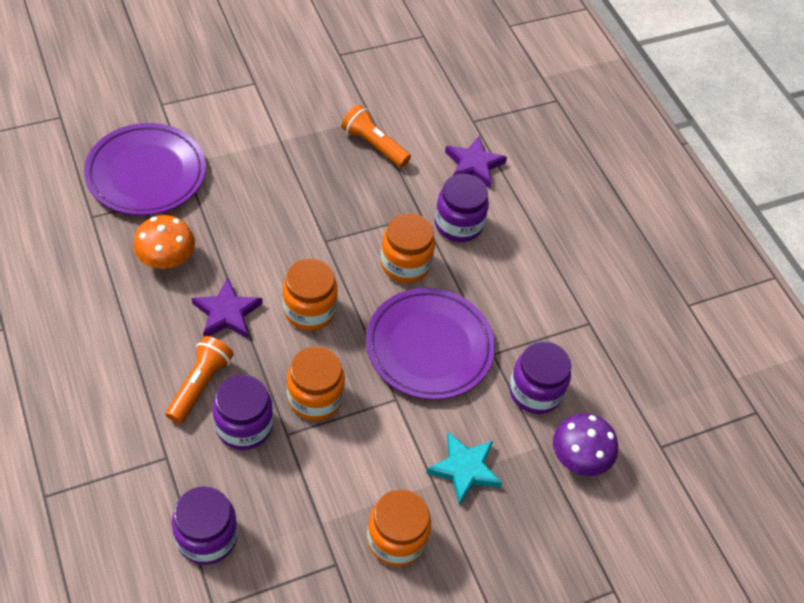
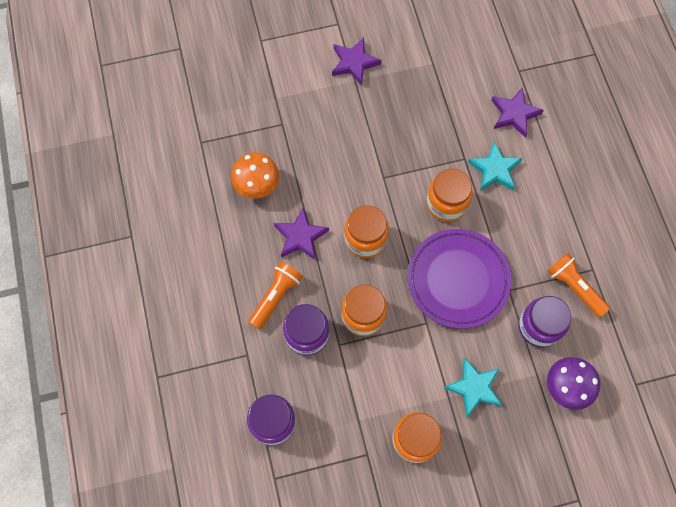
camera: 15 degrees right, 15 degrees up
(146, 174) = (245, 106): purple plate -> none
(278, 122) = (354, 63): none -> purple star
(374, 145) = (432, 89): orange flashlight -> orange flashlight (574, 287)
(458, 224) = (494, 170): purple jar -> turquoise star

